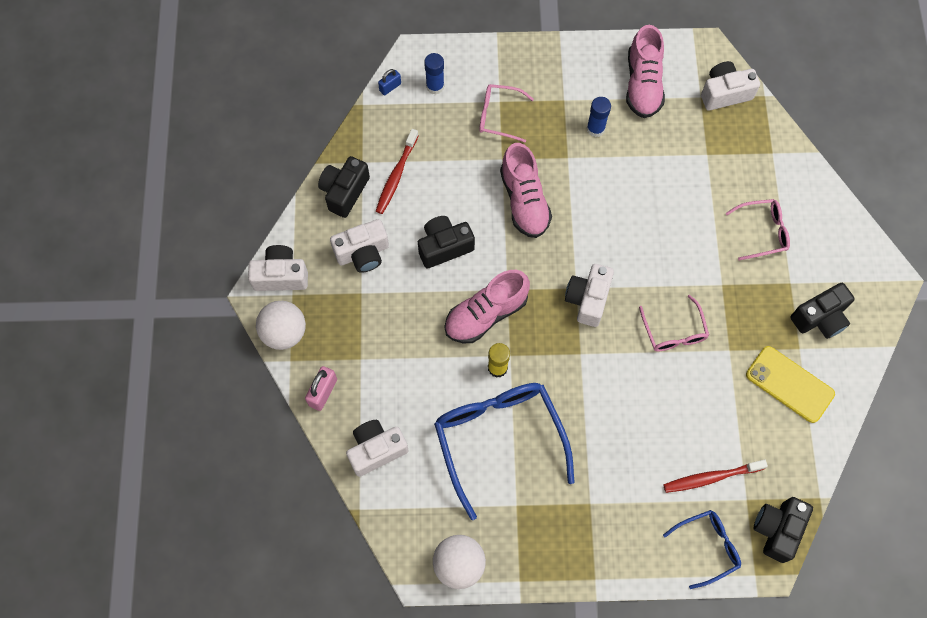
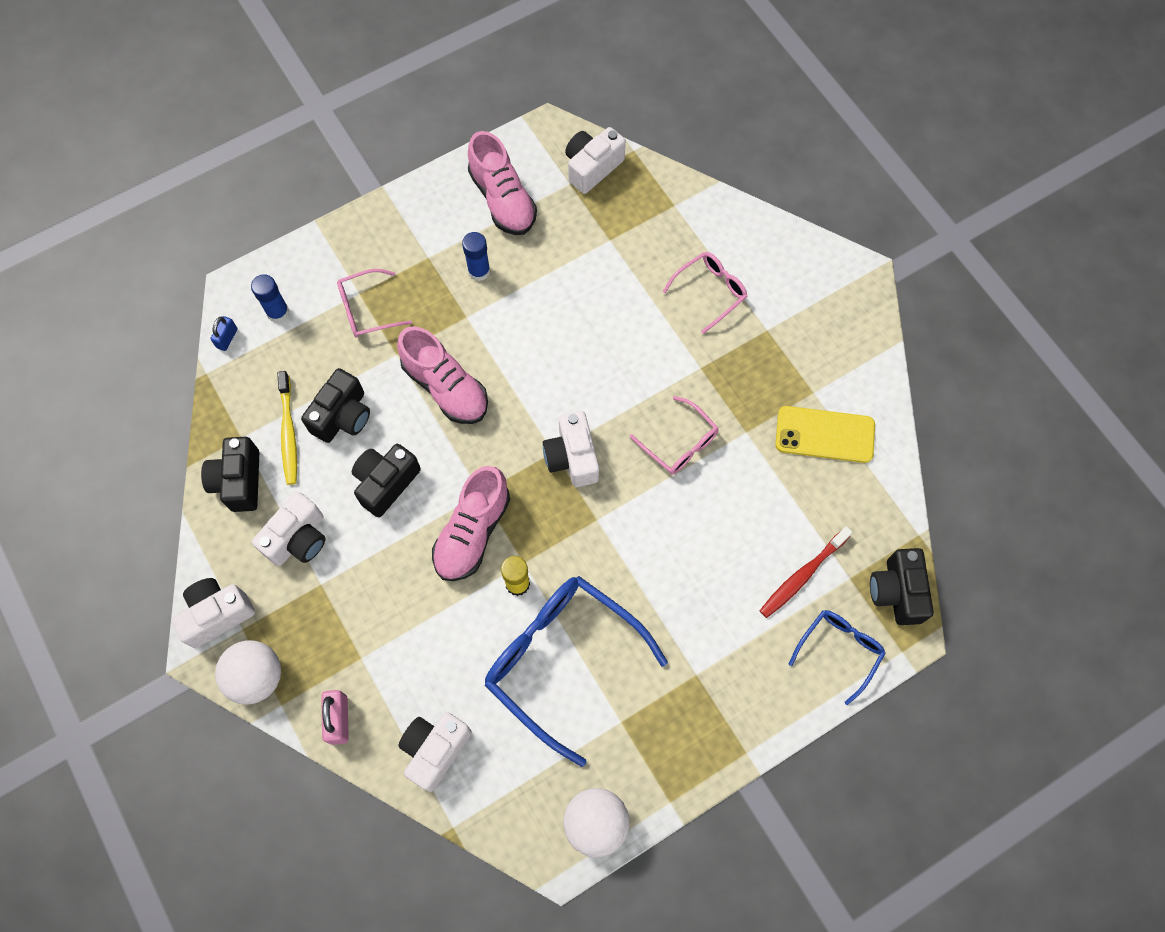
camera: 30 degrees left, 0 degrees up
(396, 176) = (288, 433): red toothbrush -> yellow toothbrush
(820, 318) = (815, 350): black camera -> black camera (342, 416)

